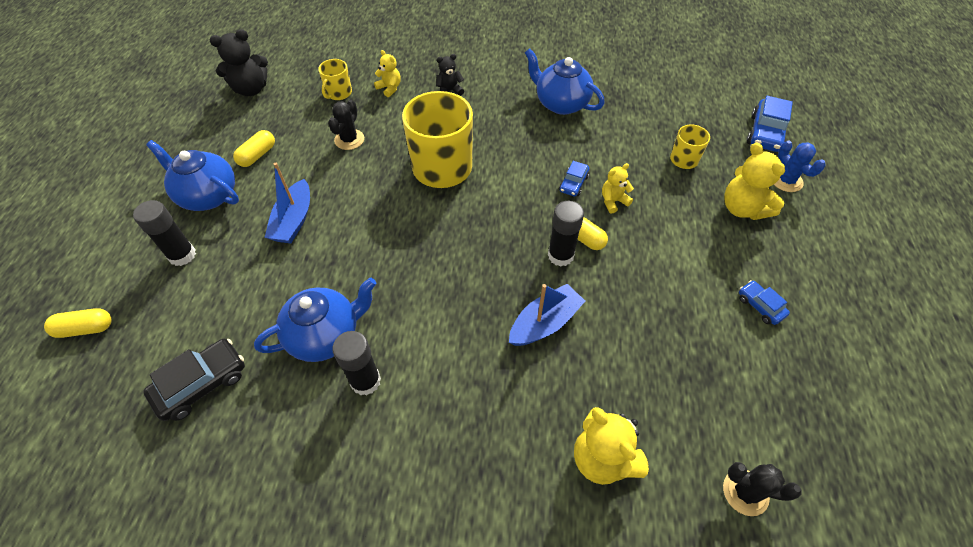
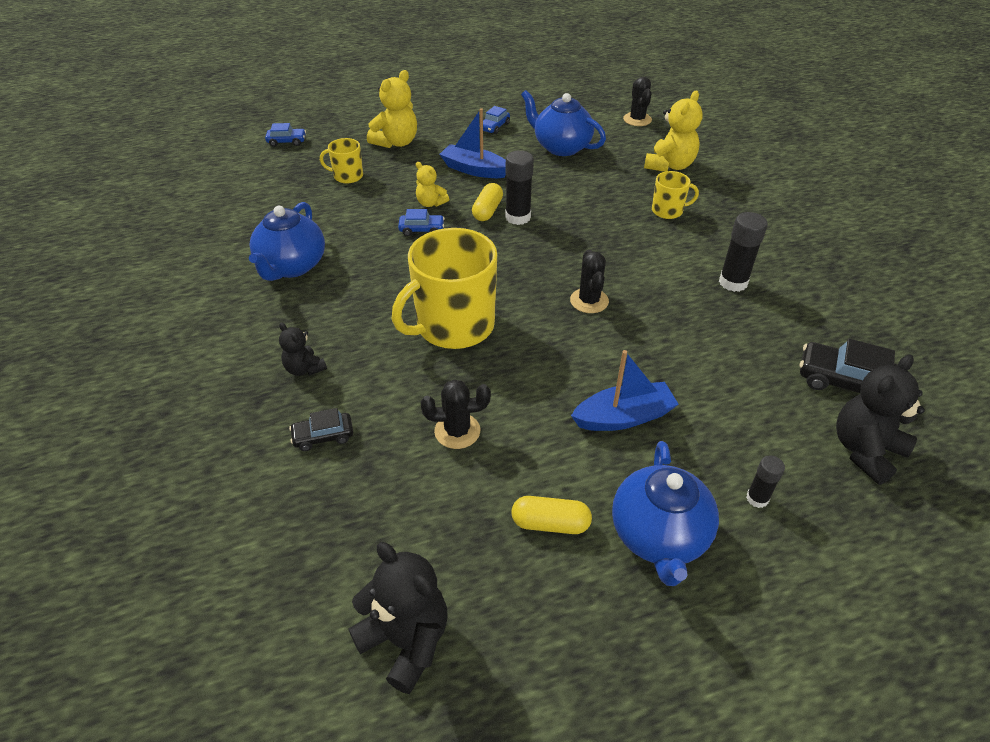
camera: 115 degrees left, 10 degrees down
(85, 329) = (916, 526): yellow capsule -> none
(148, 345) = (865, 450): none -> black teddy bear
(182, 255) = (757, 498): black glue stick -> black glue stick, size x0.58
(325, 335) = (722, 323): blue teapot -> blue teapot (561, 147)
(338, 93) = (361, 495): yellow mug -> yellow mug (668, 211)
(389, 88) = (323, 436): yellow teddy bear -> black car
(415, 255) = (589, 301): none -> black cactus
(545, 323) = (592, 209): blue boat -> blue boat (474, 170)
(765, 133) = (287, 141): blue car -> blue car, size x0.59
(786, 180) = (348, 128): blue cactus -> none

